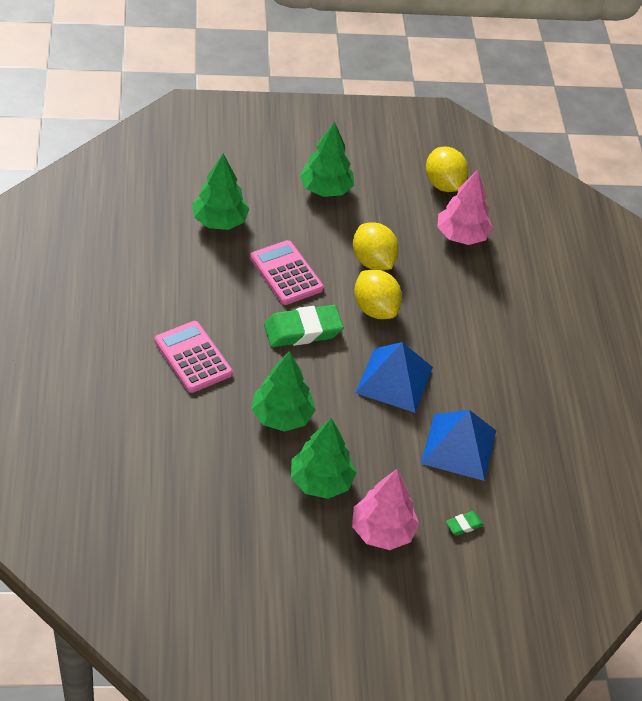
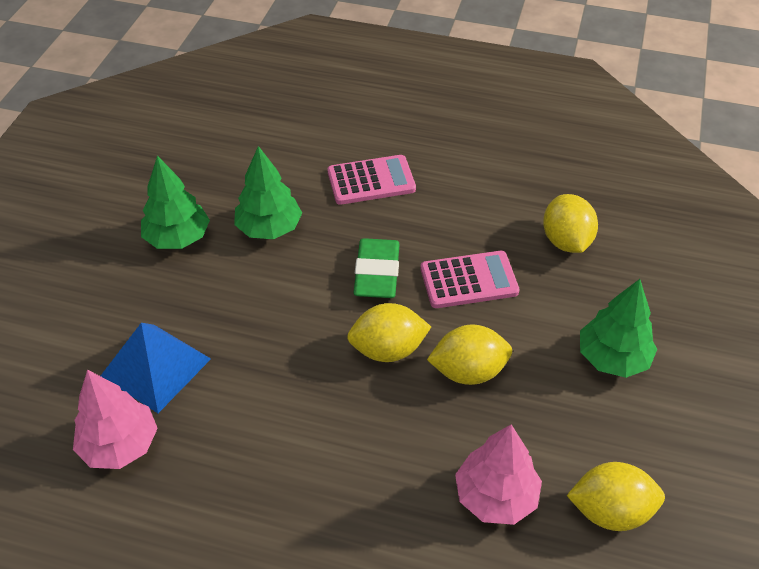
camera: 115 degrees right, 0 degrees up
(220, 221) = (566, 241): green tree -> yellow lemon
(382, 531) = (96, 268): pink tree -> pink tree (120, 445)
(394, 380) = (274, 336): blue pyramid -> none
(464, 525) = (60, 337): green eraser -> none

